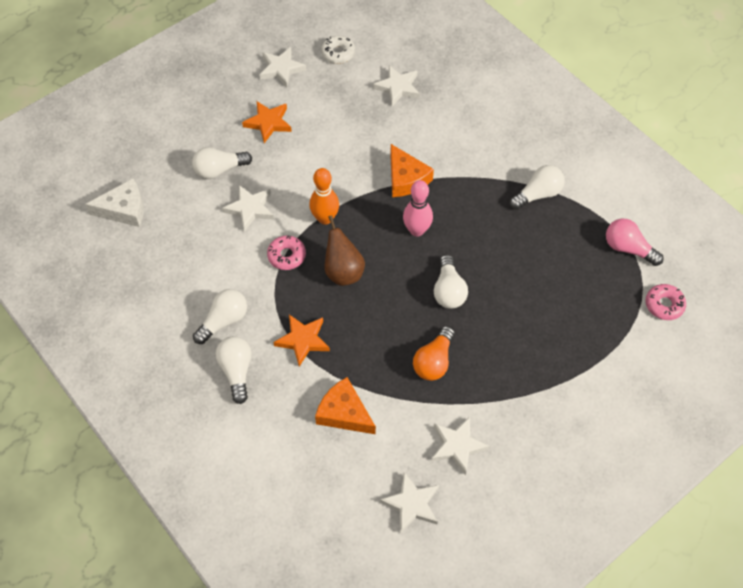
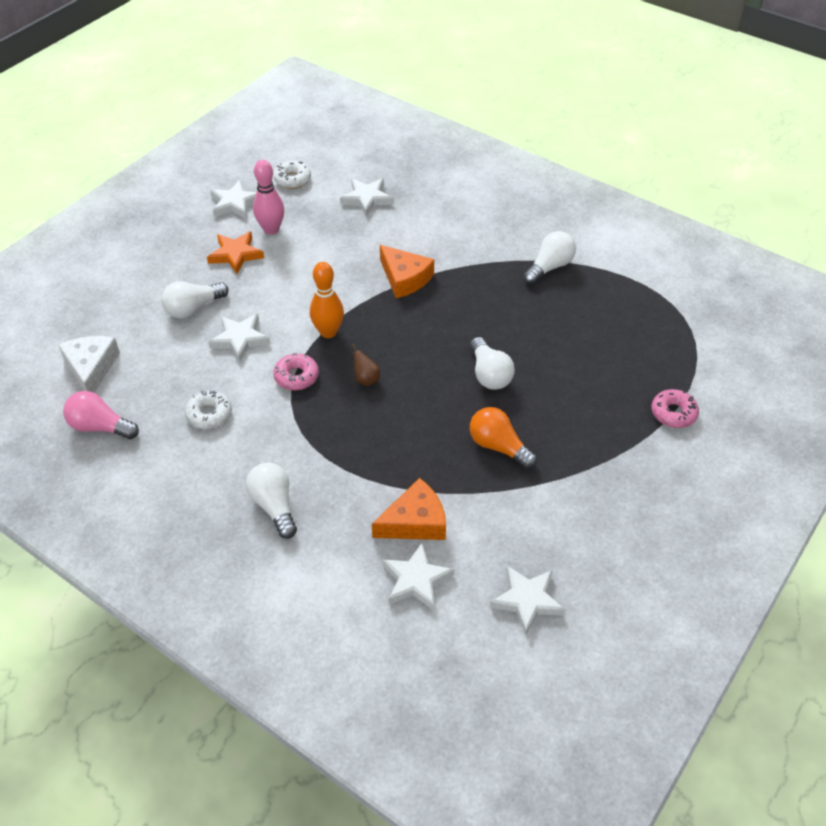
camera: 15 degrees left, 10 degrees down
(124, 209) = (91, 368): white cheese -> white cheese turned 75 degrees counterclockwise
(207, 275) = (209, 414): none -> white donut
(224, 321) = (243, 457): white light bulb -> none
(303, 340) = (342, 457): orange star -> none
(343, 272) = (366, 379): brown pear -> brown pear, size x0.55
(344, 413) = (415, 521): orange cheese -> orange cheese turned 135 degrees clockwise
(417, 230) = (433, 324): pink bowling pin -> pink bowling pin (271, 229)
(434, 361) = (498, 446): orange light bulb -> orange light bulb turned 120 degrees clockwise
(457, 446) = (556, 526): white star -> white star (416, 580)
(628, 248) = (662, 298): pink light bulb -> pink light bulb (100, 427)
(664, 305) = (720, 342): pink donut -> pink donut (673, 413)

